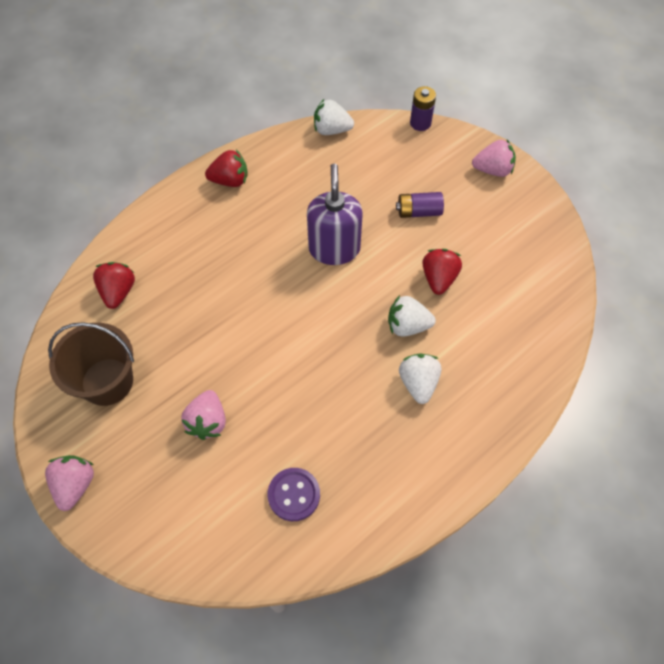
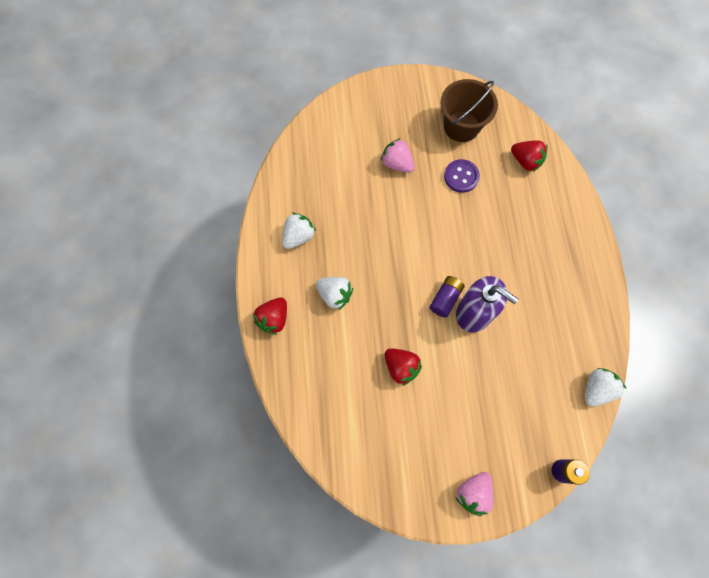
camera: 125 degrees right, 10 degrees up
(75, 485) = (406, 84): pink strawberry -> none
(230, 180) = (585, 280): red strawberry -> red strawberry (274, 319)
(294, 495) = (320, 182): purple button -> purple button (461, 177)
(407, 325) = (379, 318): white strawberry -> white strawberry (298, 236)
(418, 212) = (469, 398): purple battery -> purple battery (445, 299)

